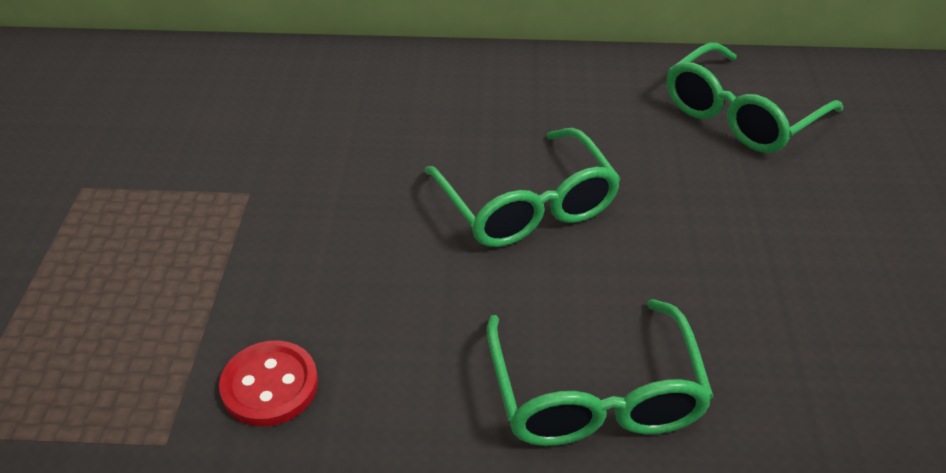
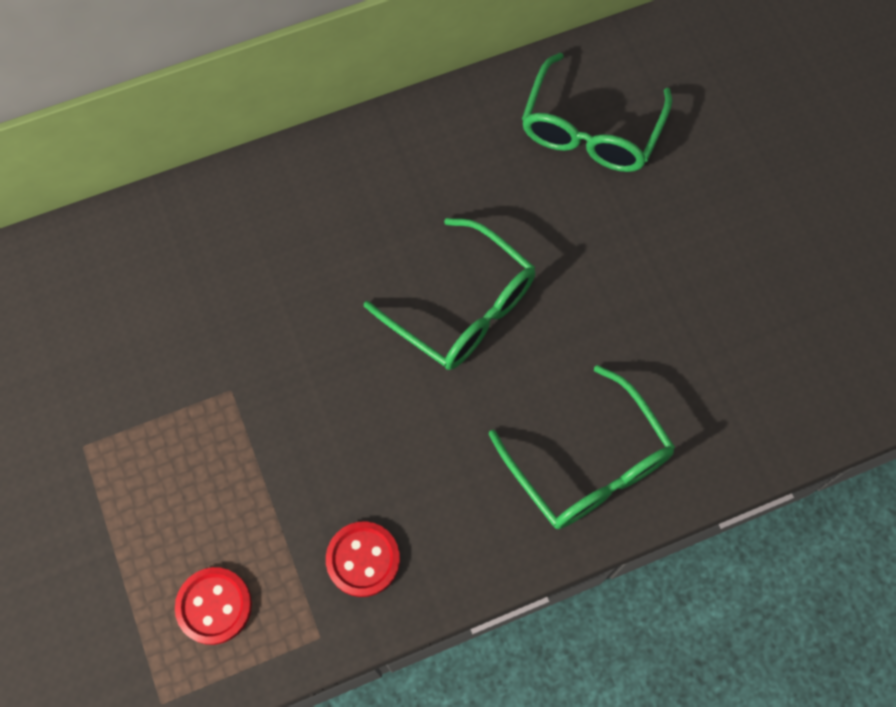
camera: 25 degrees left, 25 degrees up
(82, 364) = (214, 606): none -> red button

